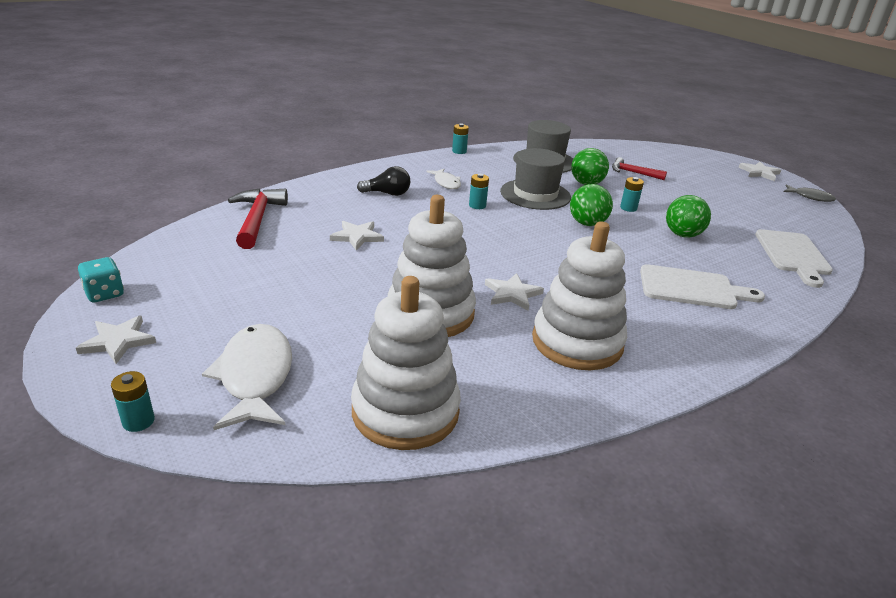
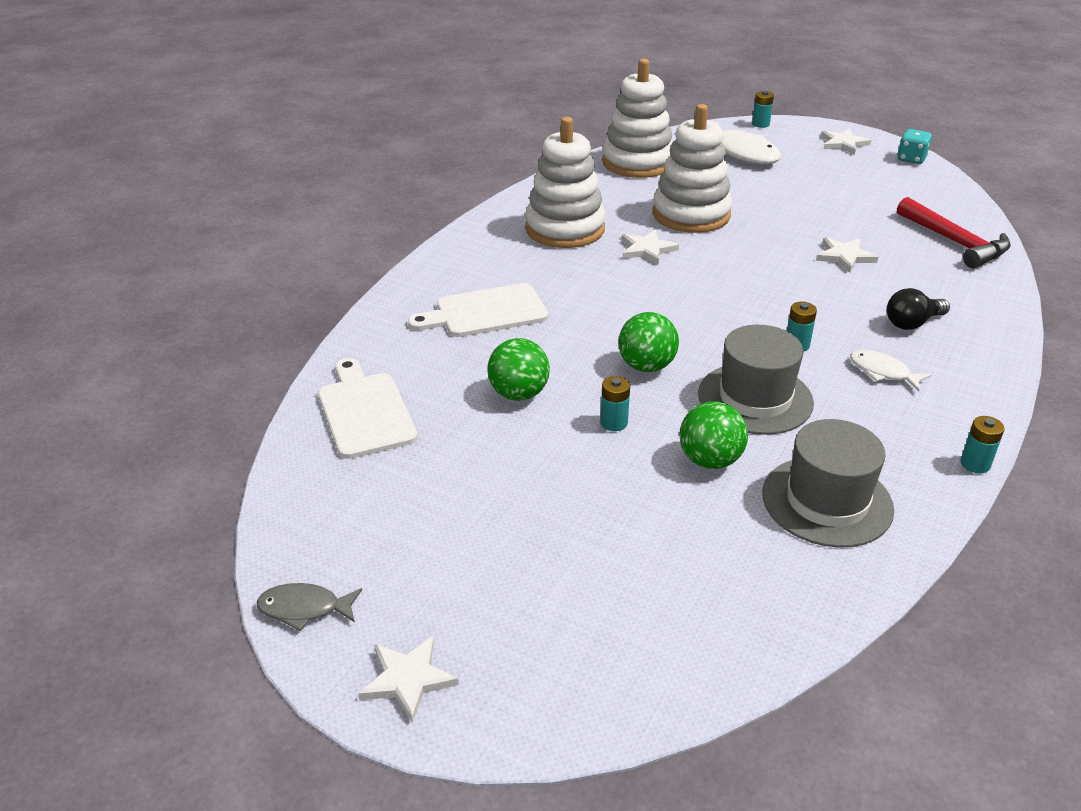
camera: 155 degrees right, 5 degrees up
(633, 173) = (659, 537): red hammer -> none

